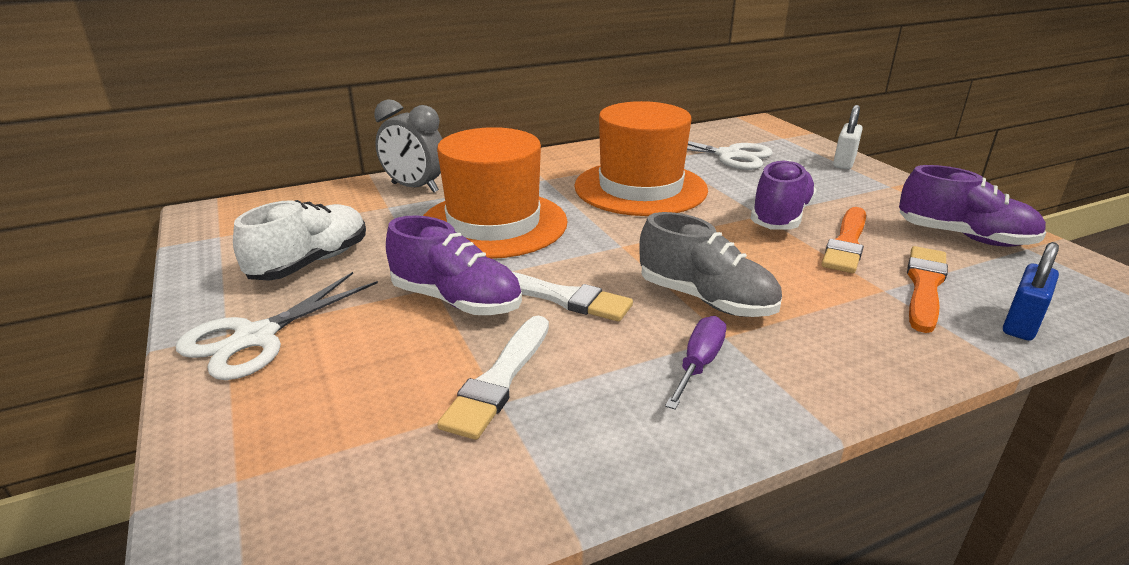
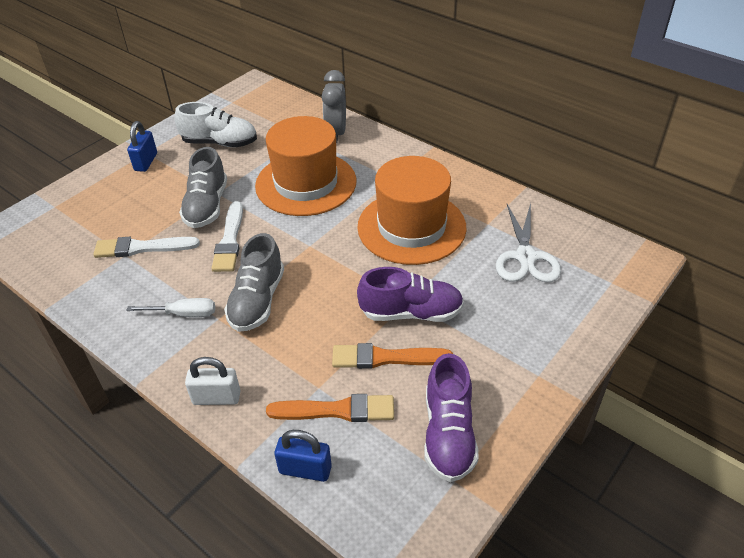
camera: 65 degrees right, 15 degrees up
(256, 337) = (146, 162): white scissors -> blue padlock
(456, 301) = (207, 206): purple shoe -> grey shoe
(698, 365) = (183, 314): purple screwdriver -> white screwdriver
(844, 162) = (576, 335): white padlock -> white padlock (216, 397)

